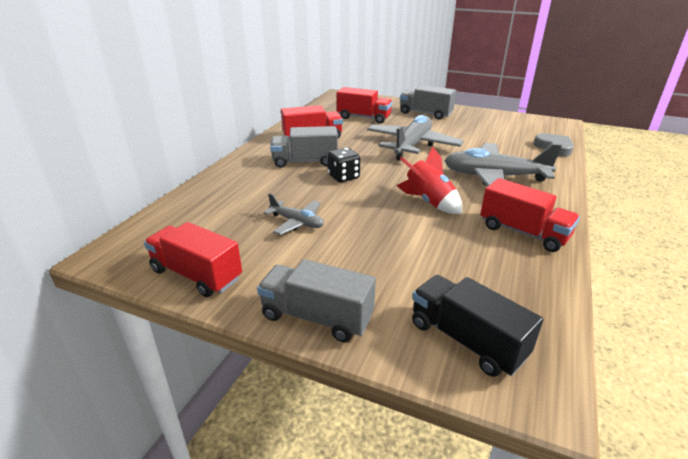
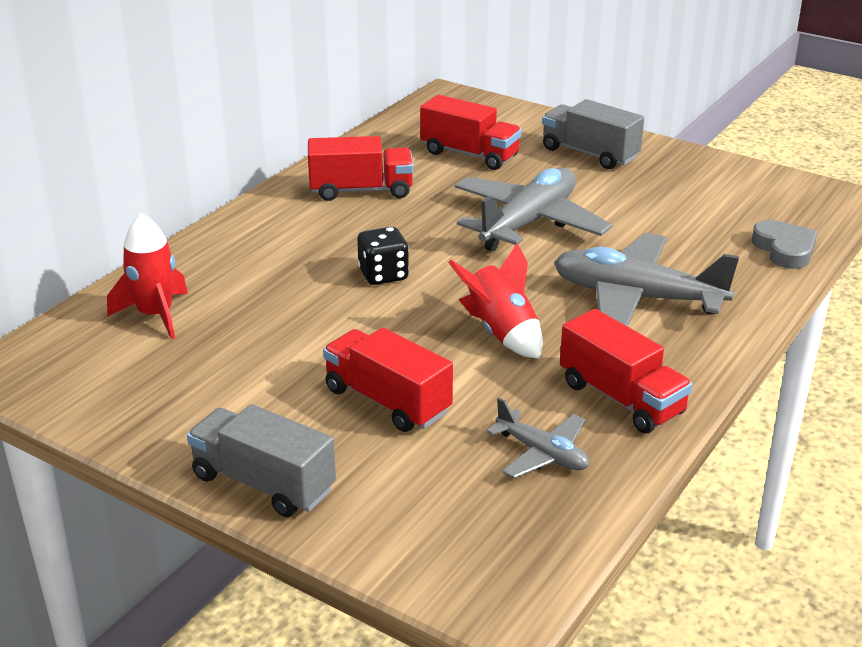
camera: 10 degrees right, 0 degrees up
(196, 275) = (120, 410): red truck -> red truck (387, 401)
(208, 211) = (155, 315): none -> red rocket
(297, 222) = (282, 347): grey plane -> grey plane (542, 454)
(305, 161) = (331, 239): grey truck -> none
(466, 340) = (446, 534): black truck -> none

